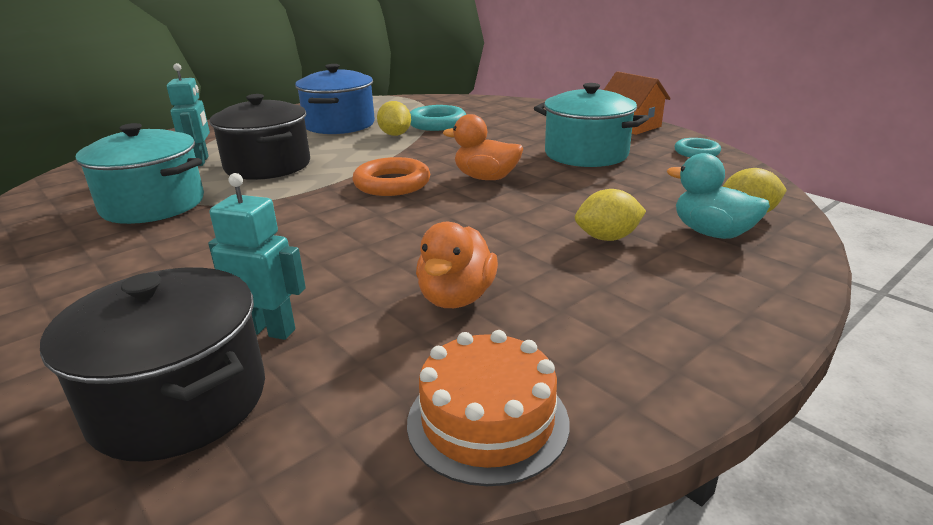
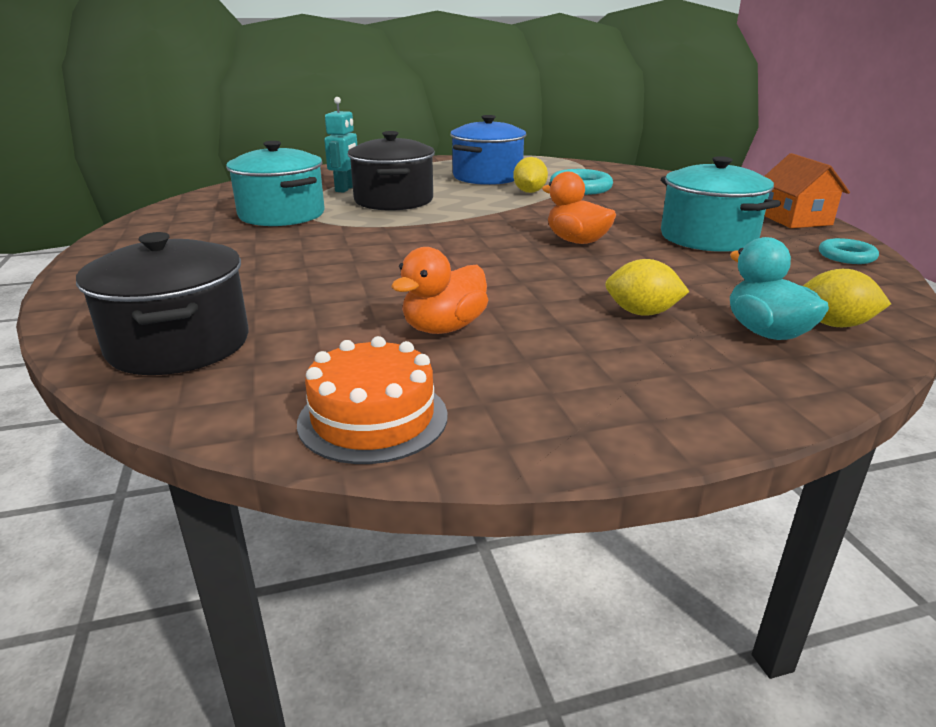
camera: 25 degrees right, 0 degrees up
(269, 330) = (278, 316): turquoise robot -> none
(392, 183) = (483, 231): orange ring -> none

